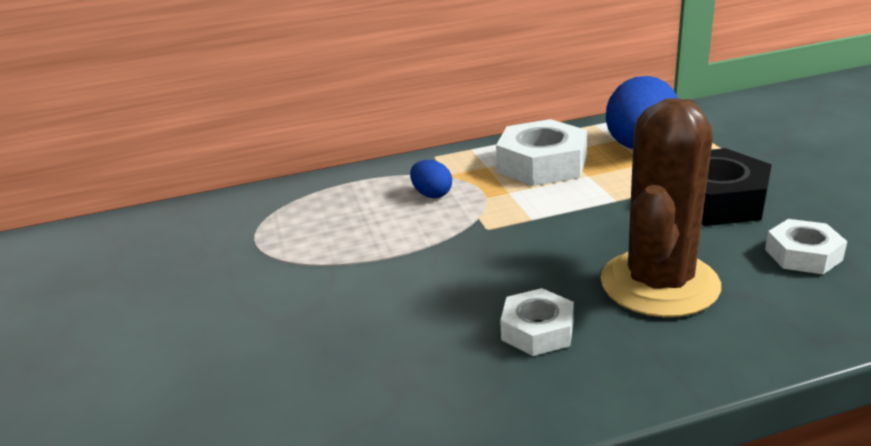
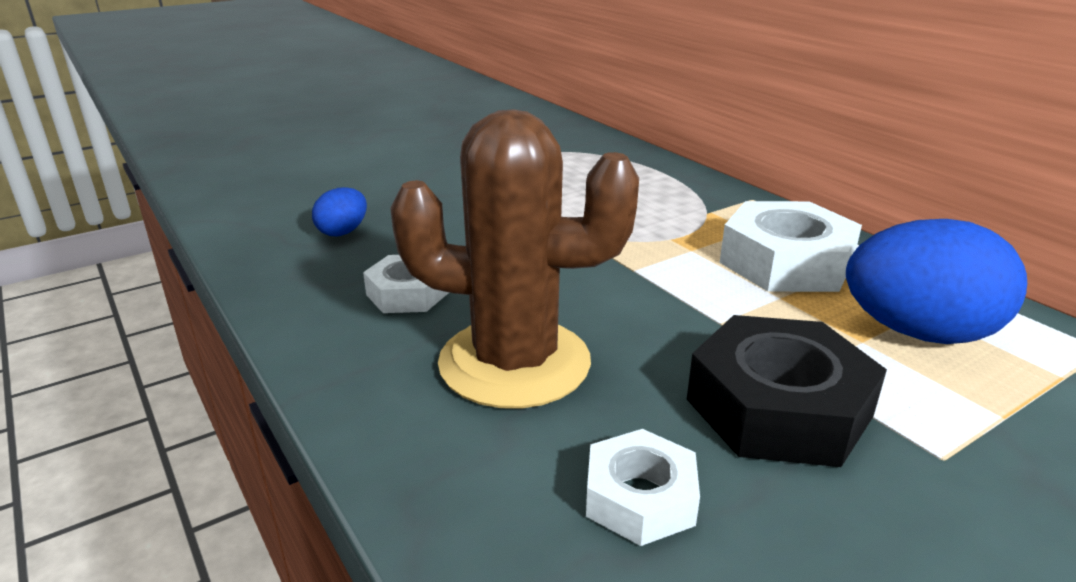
camera: 70 degrees right, 0 degrees up
(432, 194) = (657, 210): blue egg -> blue egg (343, 232)

